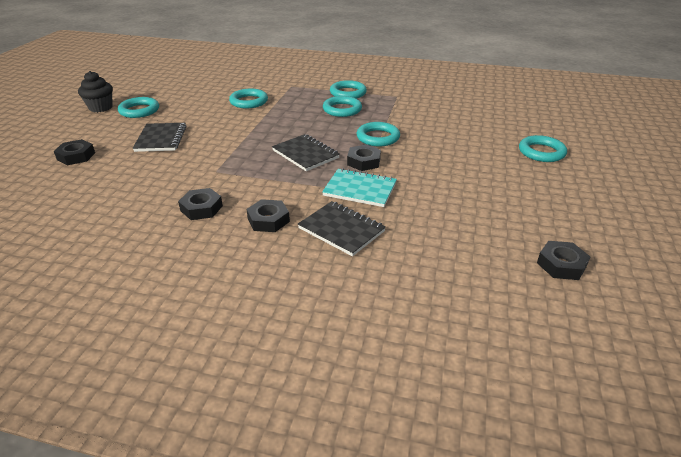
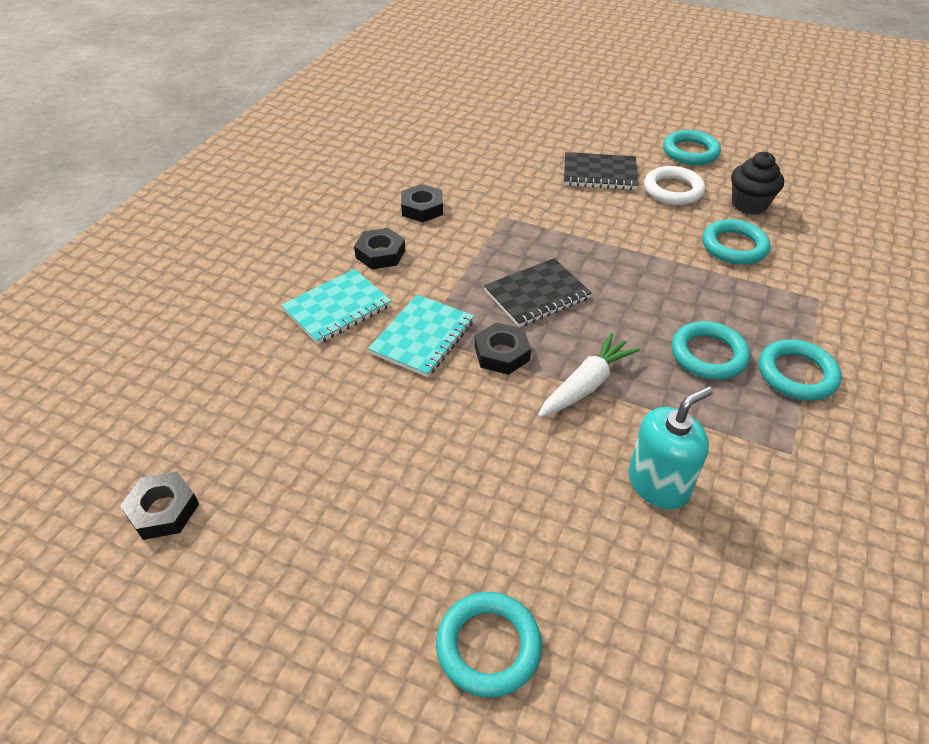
camera: 100 degrees right, 10 degrees up
(76, 156) = (560, 124): black nut -> none
(100, 108) = (698, 124): black cupcake -> black cupcake (749, 204)
(187, 116) = (673, 190): none -> white ring
(341, 230) = (337, 308): black notebook -> turquoise notebook
(378, 137) = (586, 385): turquoise ring -> white carrot
(431, 120) = (658, 484): none -> turquoise soap dispenser

